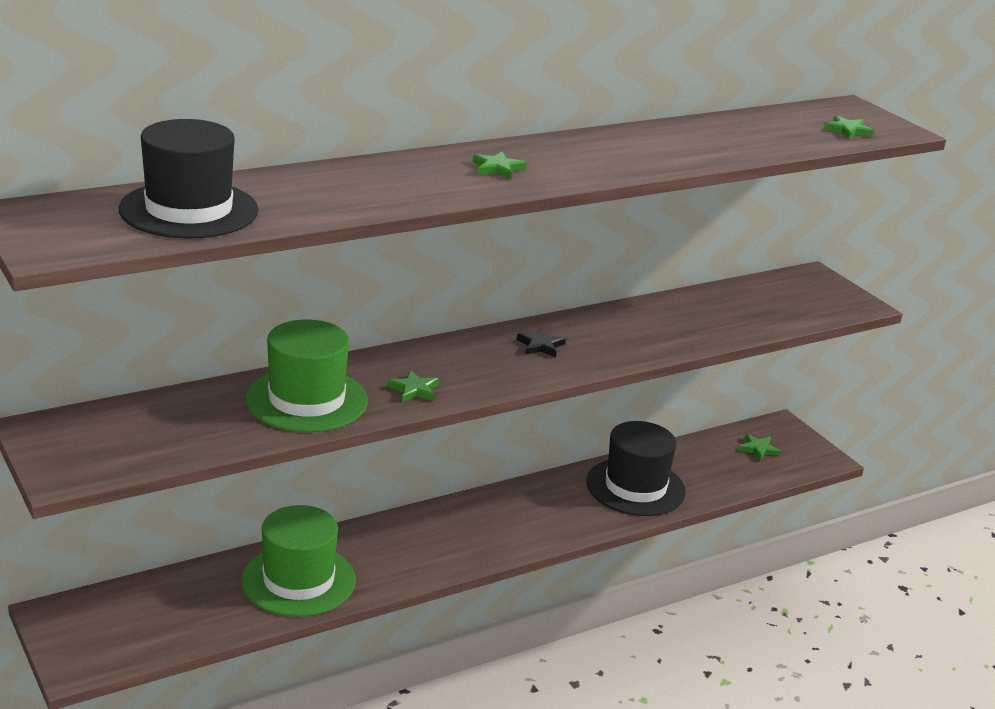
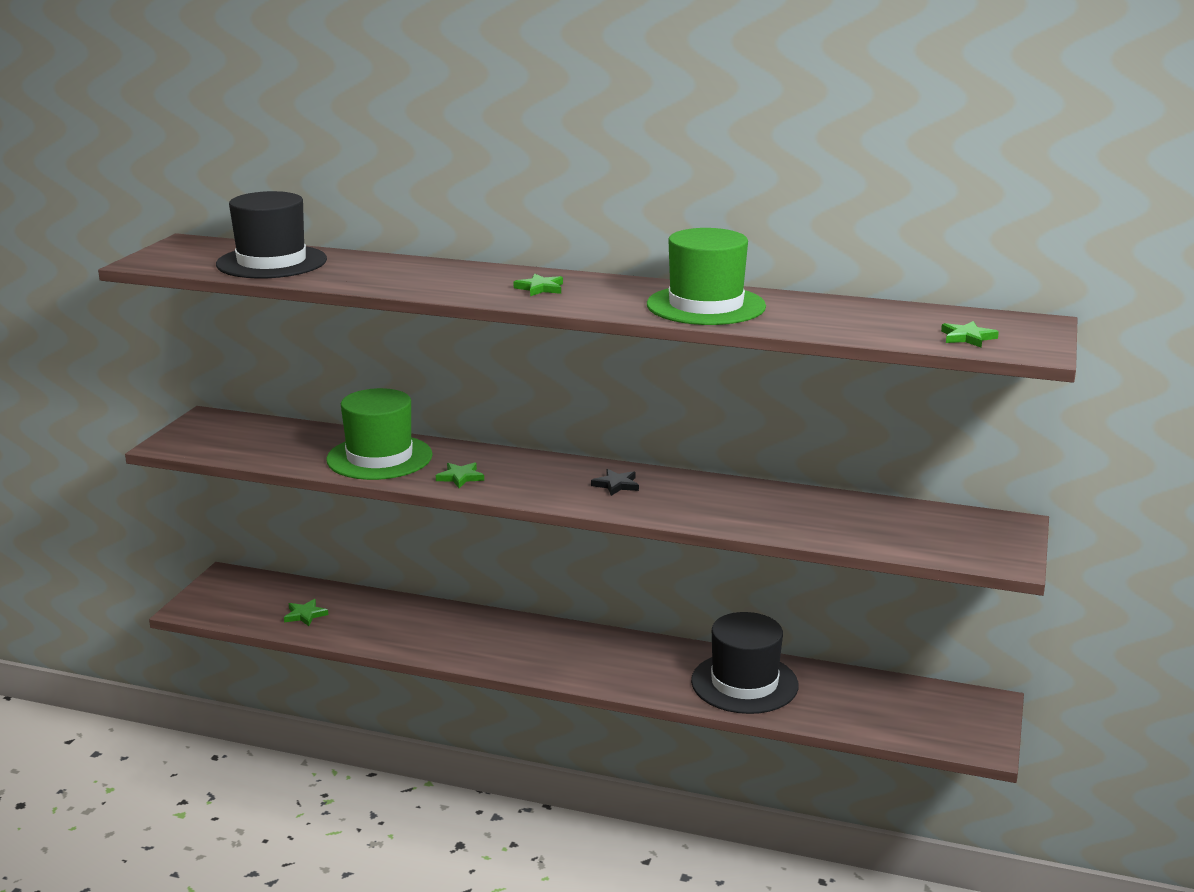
camera: 50 degrees right, 5 degrees down
(298, 580) = (385, 624): green hat -> green hat (706, 306)
(758, 449) = (923, 709): green star -> green star (305, 615)

